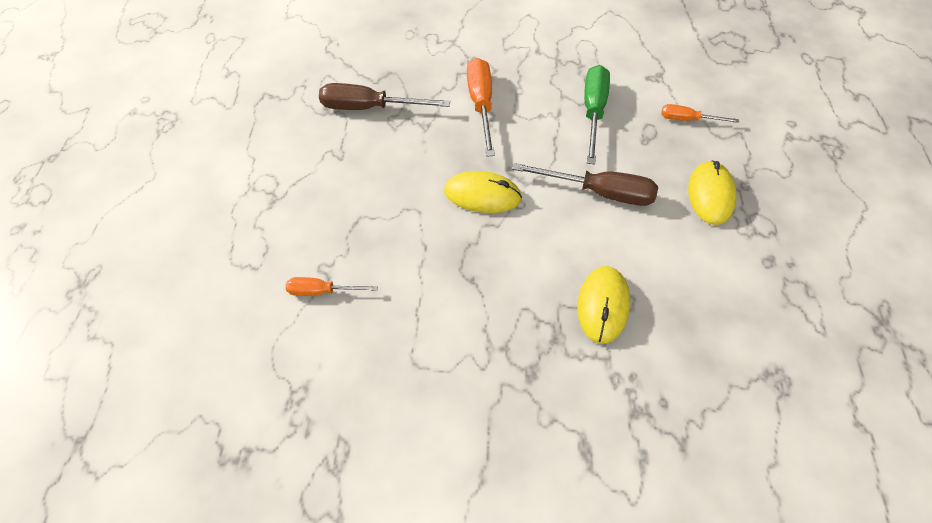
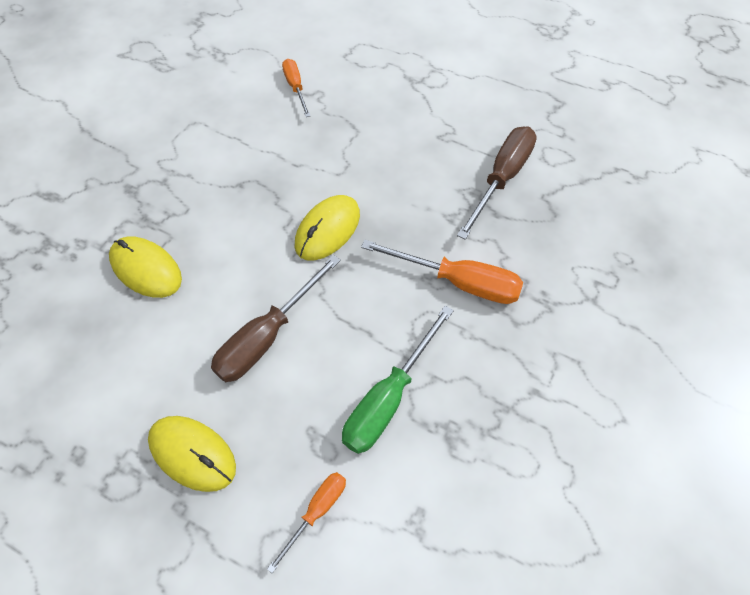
camera: 115 degrees right, 5 degrees up
(322, 291) = (295, 87): orange screwdriver -> orange screwdriver turned 45 degrees counterclockwise
(593, 112) = (388, 398): green screwdriver -> green screwdriver turned 90 degrees clockwise

